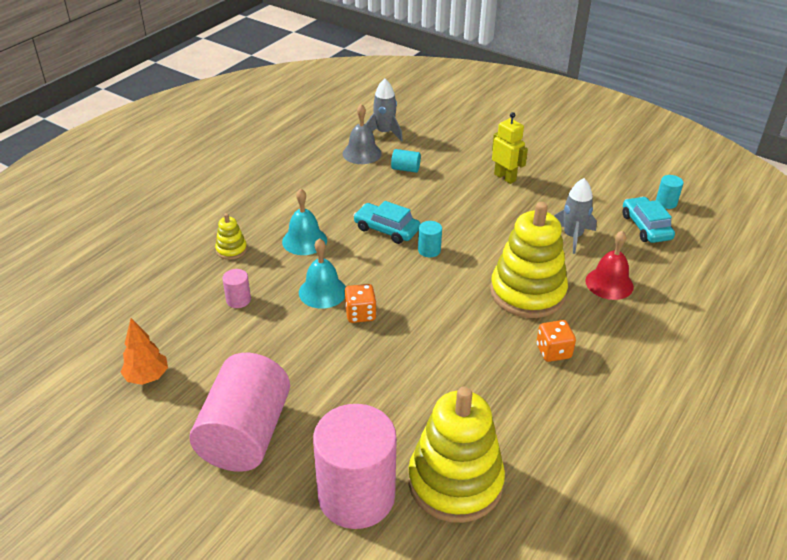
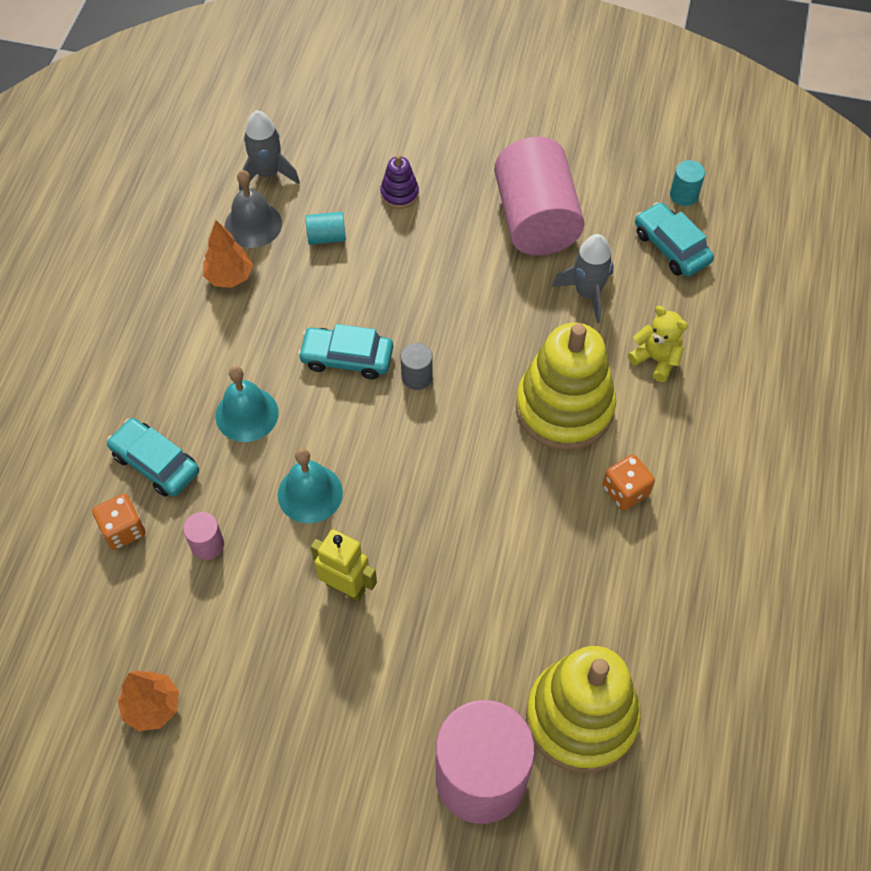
camera: 20 degrees left, 20 degrees up
(231, 250) = (155, 463): yellow stacking toy -> turquoise car
(245, 434) = (316, 743): pink cylinder -> pink cylinder (535, 219)
(333, 173) = (229, 277): none -> orange tree
(360, 314) = (373, 513): orange dice -> orange dice (123, 530)
(429, 250) = (417, 377): turquoise cylinder -> grey cylinder
(464, 159) = (399, 194): none -> purple stacking toy
(505, 177) = (466, 212): yellow robot -> yellow robot (346, 587)
(609, 283) = (656, 359): red bell -> yellow teddy bear

